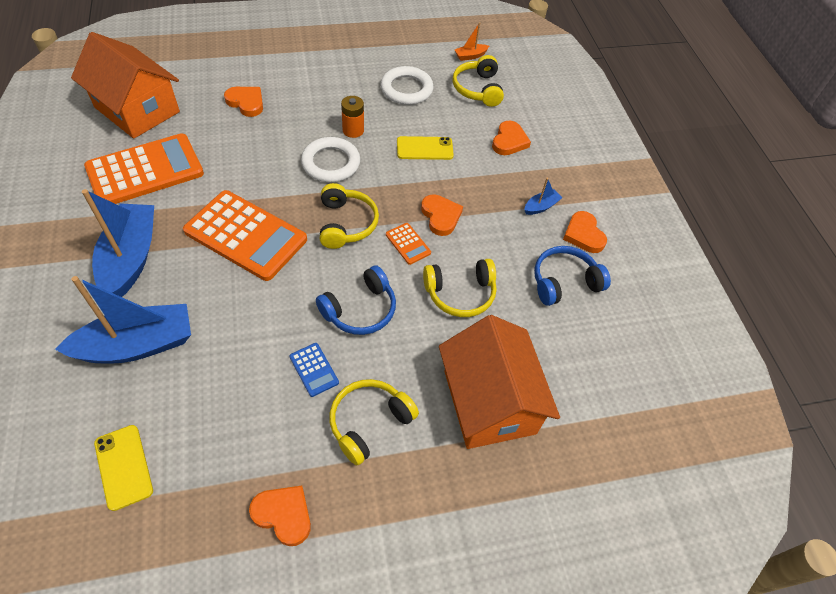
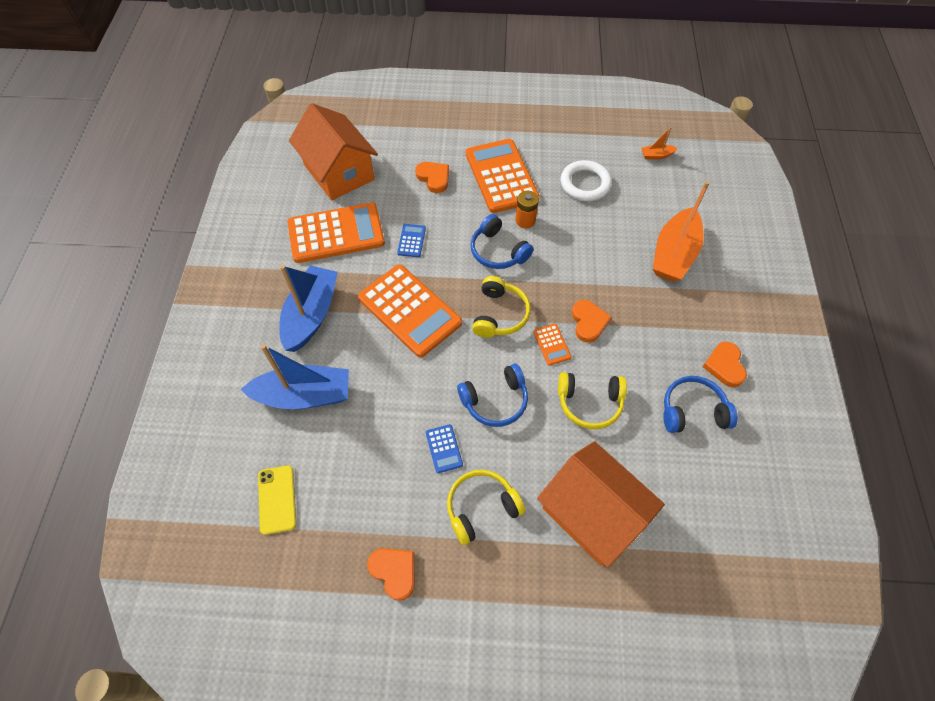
camera: 20 degrees right, 5 degrees up
(234, 166) = (411, 241): none -> blue calculator
(318, 92) = (501, 176): none -> orange calculator
(331, 163) = (498, 251): white ring -> blue headphones
(424, 148) = (589, 249): yellow phone -> none
(478, 89) = (655, 193): yellow headphones -> none
(489, 402) = (592, 513): orange house -> orange house turned 45 degrees counterclockwise
(509, 141) = (674, 254): orange heart -> orange boat
(541, 207) = (688, 329): blue boat -> none

